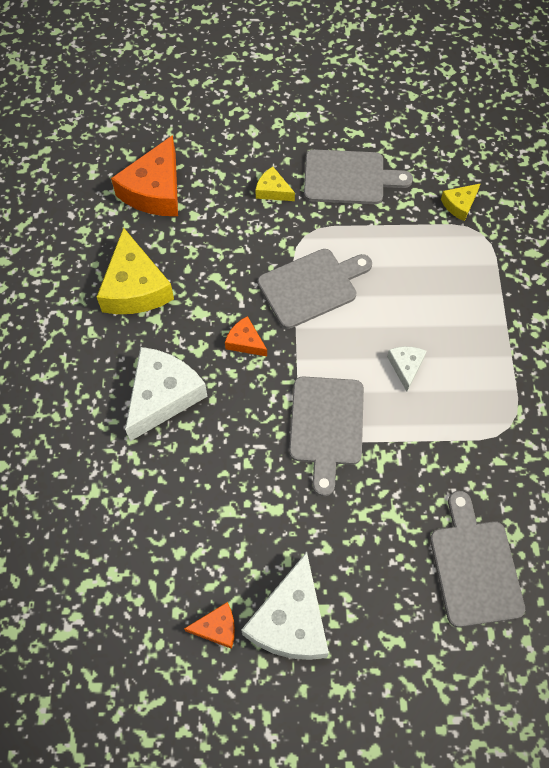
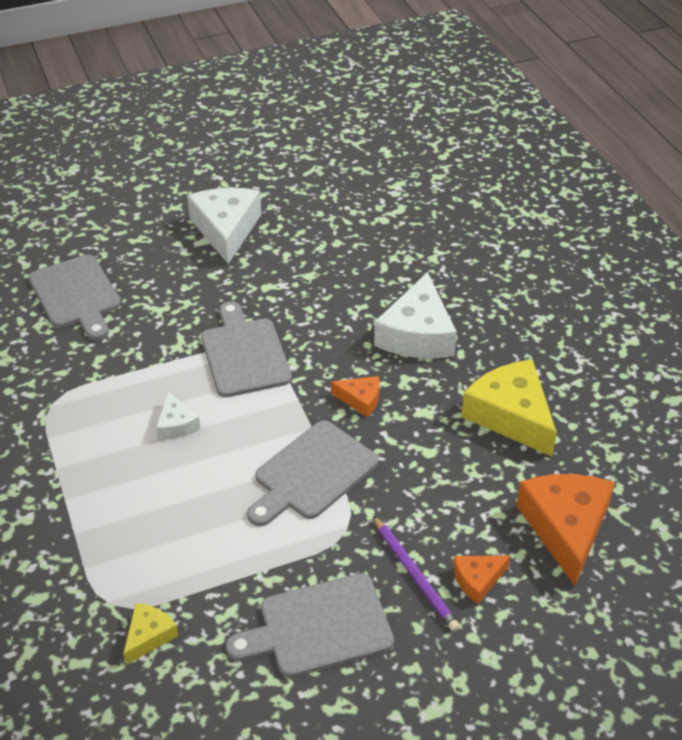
camera: 160 degrees right, 20 degrees down
(217, 628) = (283, 213): orange cheese -> orange cheese (477, 580)
(273, 190) = (415, 575): yellow cheese -> purple pencil

